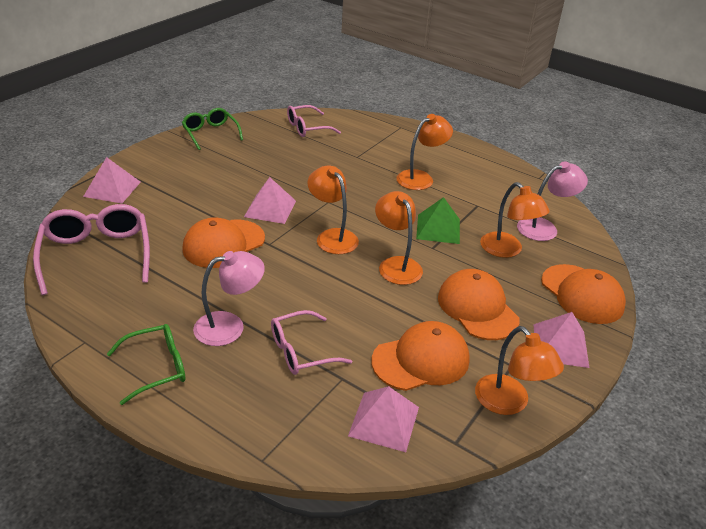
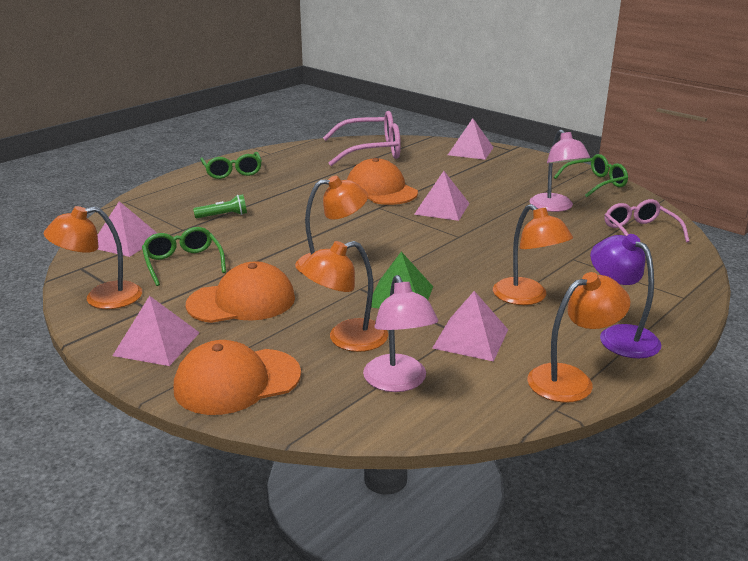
camera: 100 degrees right, 10 degrees down
(229, 326) = (266, 192): pink lamp -> pink lamp (555, 207)
(301, 351) = (223, 216): pink glasses -> green flashlight
(332, 236) = (388, 235): orange lamp -> orange lamp (571, 380)
(421, 360) = (183, 263): orange cap -> green glasses
(455, 152) = (620, 336): none -> purple lamp
(482, 201) = (471, 338): none -> pink pyramid

